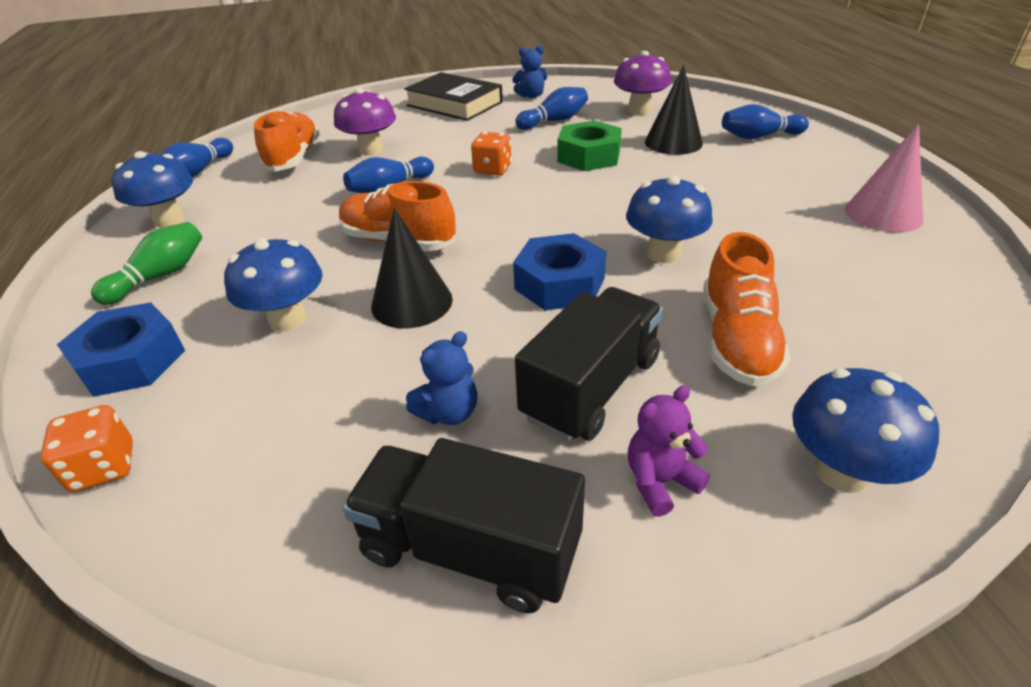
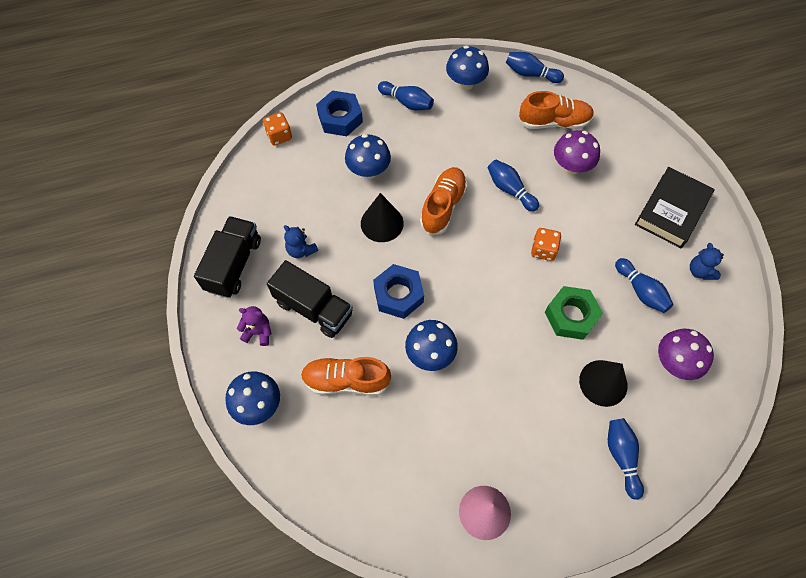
camera: 85 degrees right, 25 degrees up
(160, 276) = (407, 102): green bowling pin -> blue bowling pin
(660, 481) = (258, 332): purple teddy bear -> purple teddy bear turned 45 degrees counterclockwise

